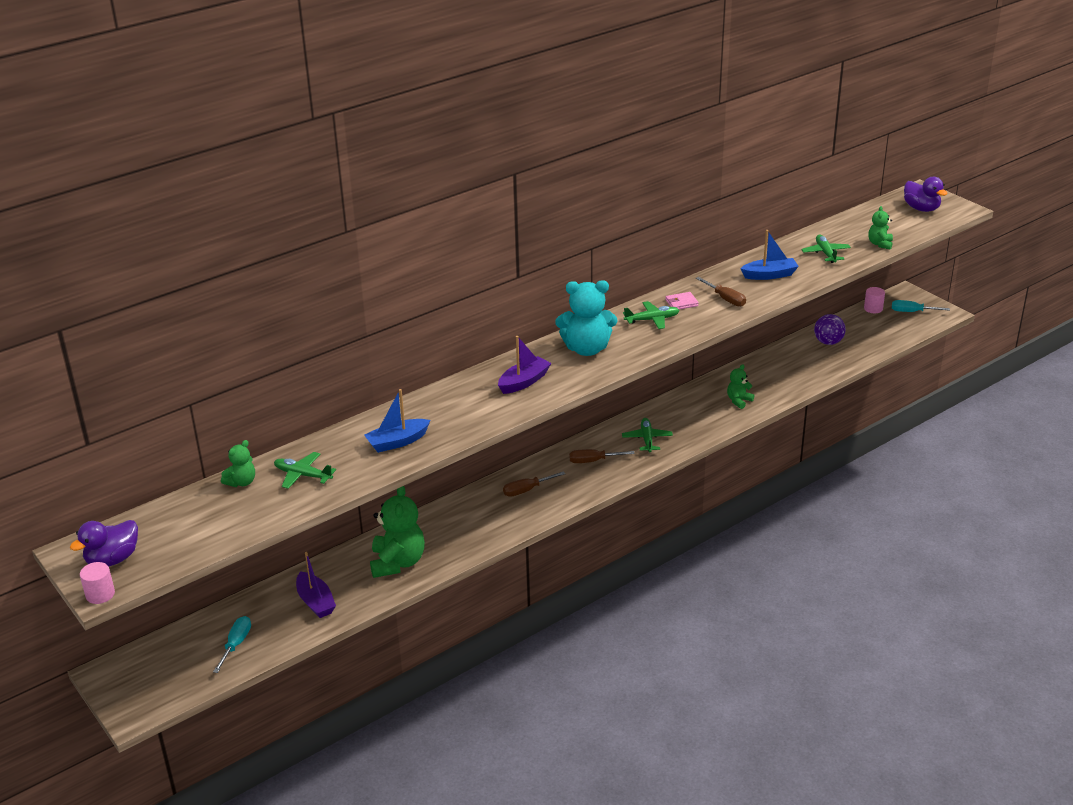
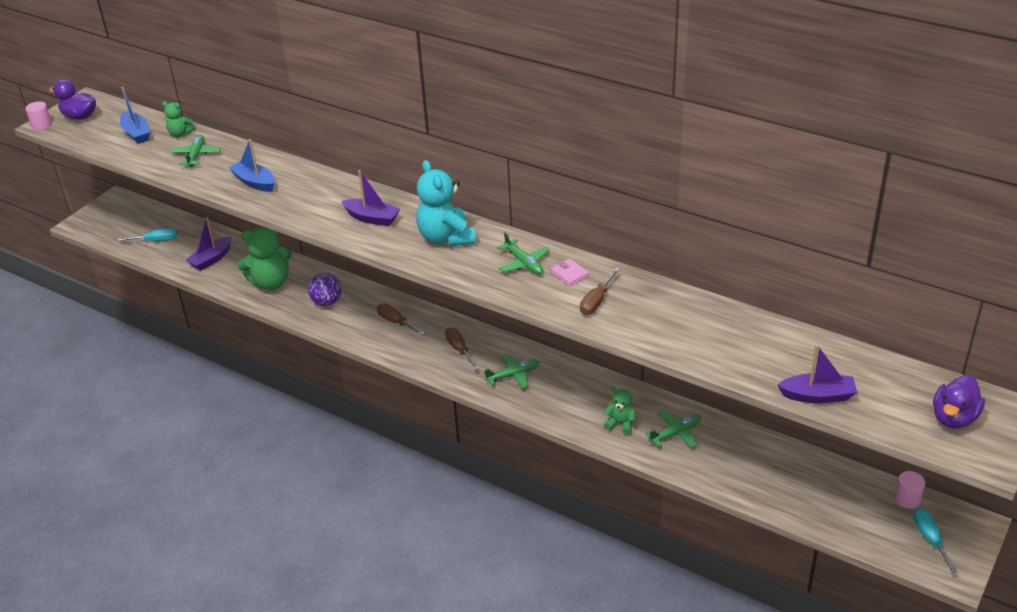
camera: 70 degrees right, 5 degrees up
(769, 275) = (672, 321): blue boat -> blue boat (136, 133)
(825, 253) = (757, 354): green plane -> green plane (675, 433)
(828, 342) = (793, 472): purple ball -> purple ball (327, 302)
(880, 244) = (817, 396): green teddy bear -> purple boat

